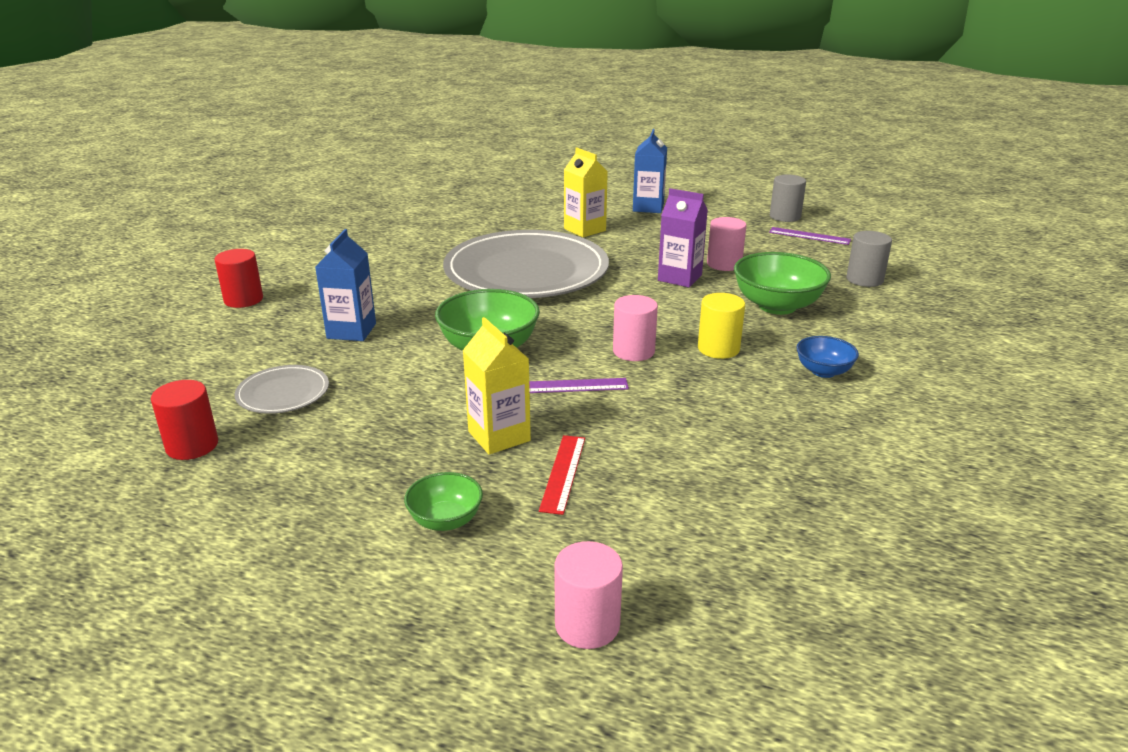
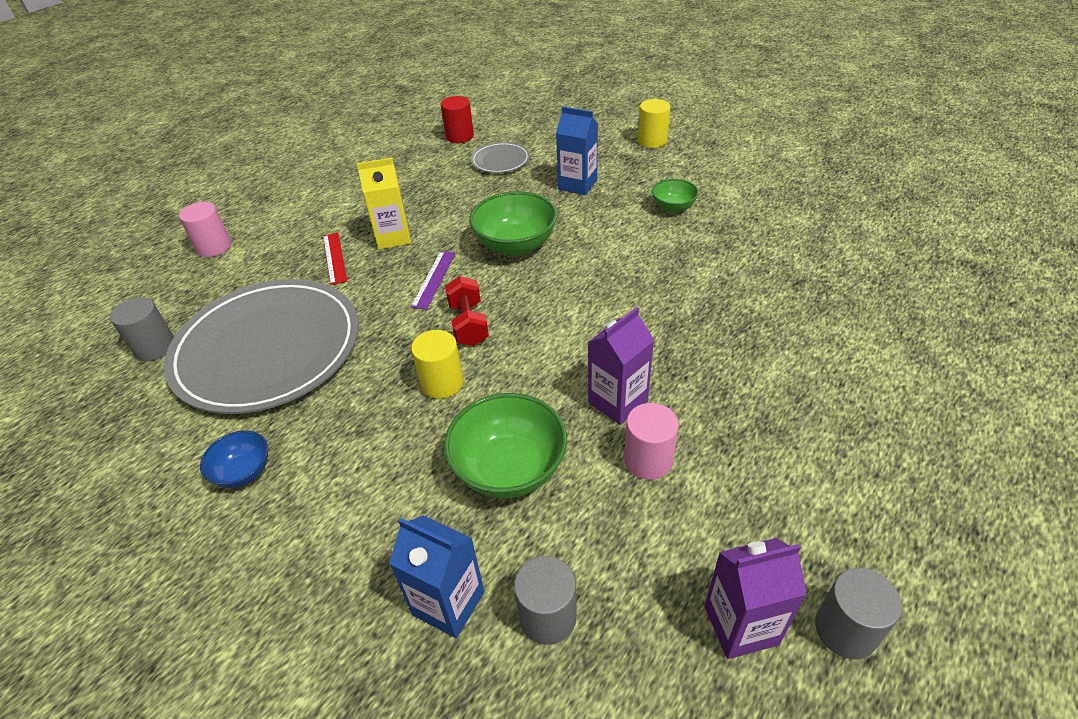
camera: 110 degrees right, 15 degrees up
(243, 299) = (652, 141): red cylinder -> yellow cylinder
(445, 520) = (328, 211): green bowl -> green bowl (673, 207)
(526, 271) = (669, 285): grey plate -> grey plate (267, 349)
(563, 473) = (334, 258): red ruler -> red ruler turned 45 degrees clockwise
(584, 230) = (793, 351): yellow carton -> none
(633, 351) = (468, 324): pink cylinder -> red dumbbell
(648, 207) = (888, 439): blue carton -> blue carton (448, 603)
(809, 236) = (741, 625): purple ruler -> purple carton
(823, 371) = (356, 448): blue bowl -> blue bowl (244, 472)
(831, 572) = (155, 347): none -> grey cylinder

